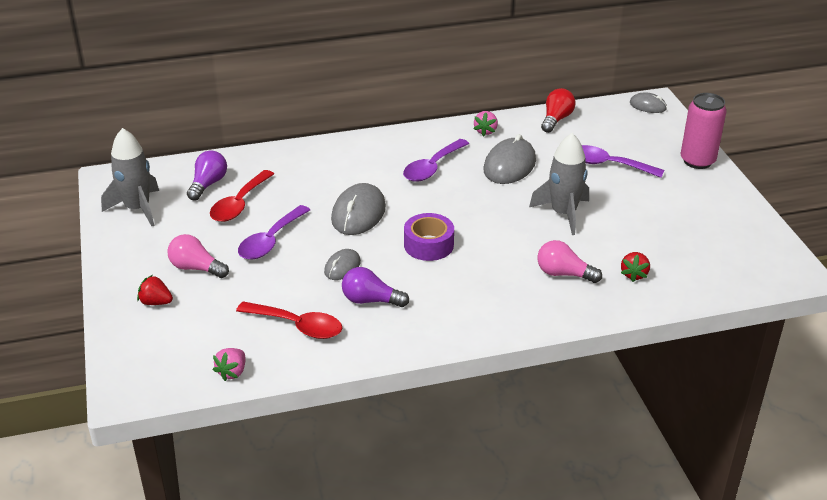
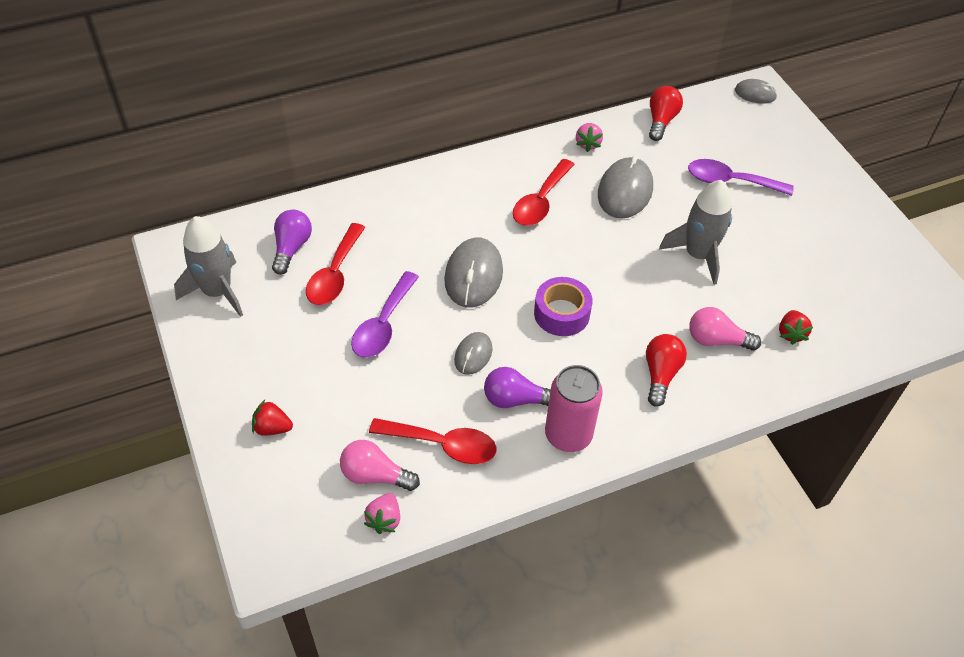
camera: 10 degrees left, 15 degrees up
(196, 268) = (307, 373): pink light bulb -> pink light bulb (375, 475)
(432, 168) = (540, 202): purple spoon -> red spoon
(505, 293) = (660, 374): none -> red light bulb
(697, 161) = (823, 168): pink can -> pink can (568, 435)

